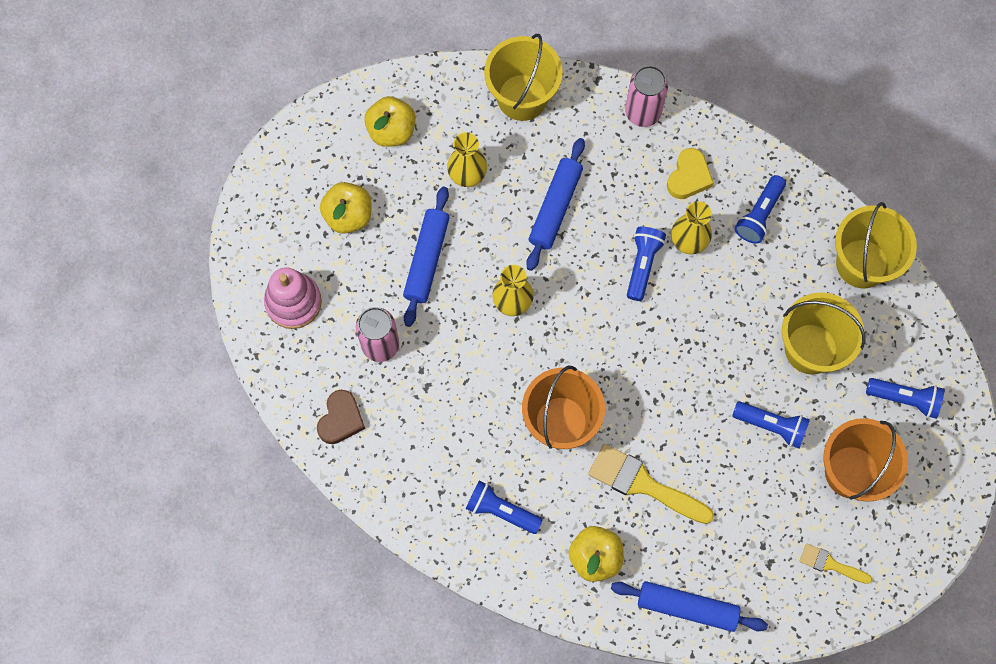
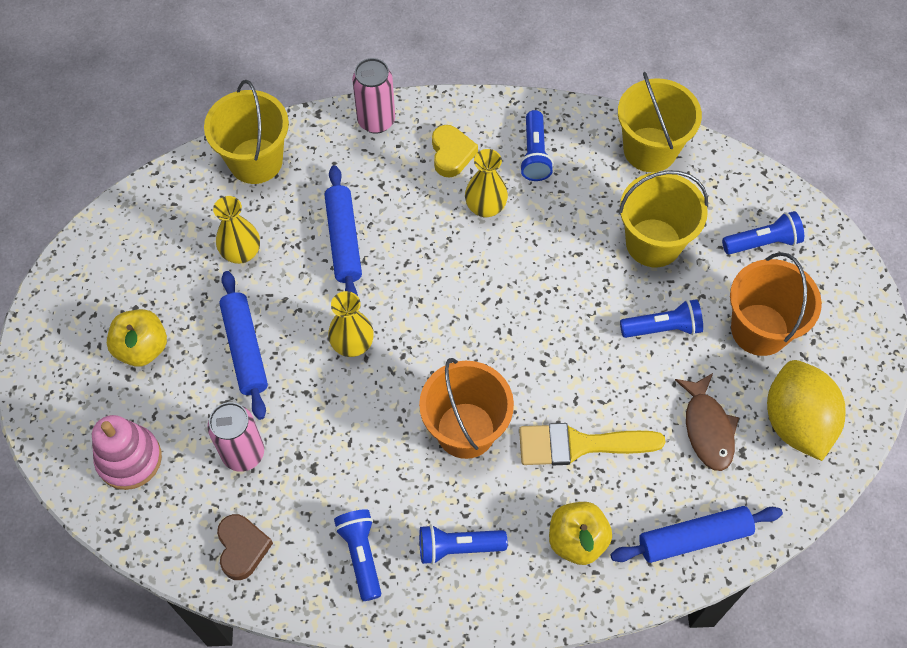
camera: 30 degrees left, 10 degrees down
(391, 131) = (144, 250): yellow apple -> none
(642, 265) = (456, 249): blue flashlight -> blue flashlight (361, 555)
(754, 528) = (707, 428): none -> brown fish
(830, 564) = (796, 422): yellow brush -> yellow lemon

